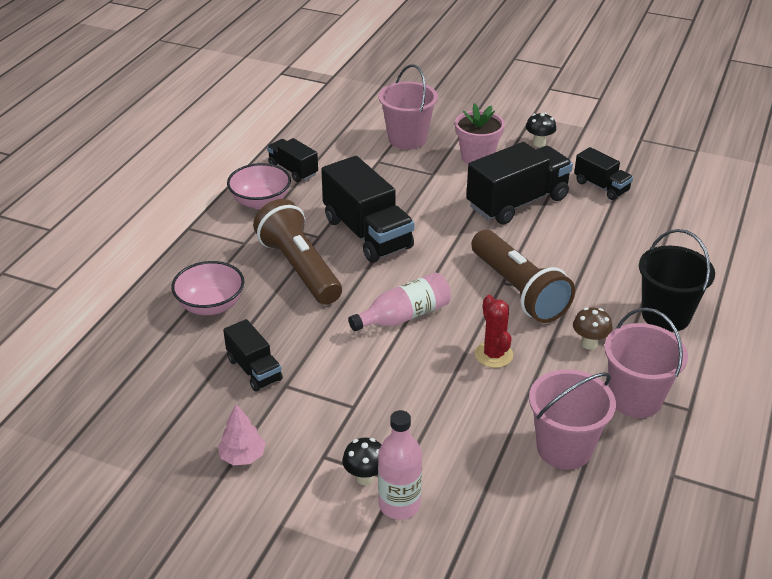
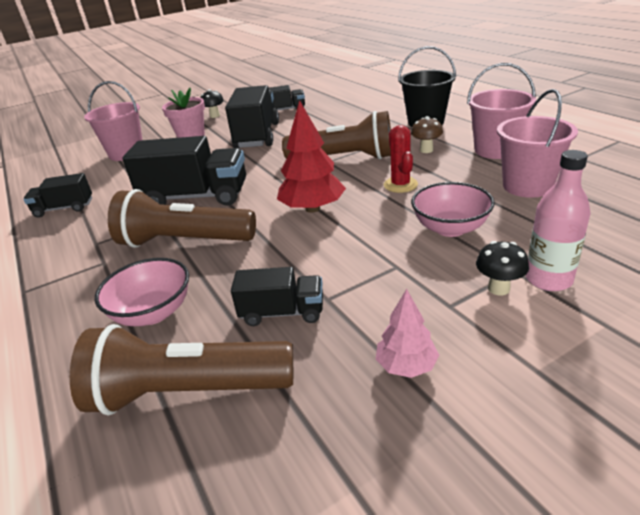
camera: 50 degrees left, 5 degrees down
(156, 366) = (187, 392): none -> brown flashlight
(261, 202) = (69, 236): pink bowl -> pink bowl (450, 228)
(404, 316) = (313, 208): pink bottle -> red tree
(493, 355) = (400, 185): red cactus -> red cactus turned 60 degrees clockwise

